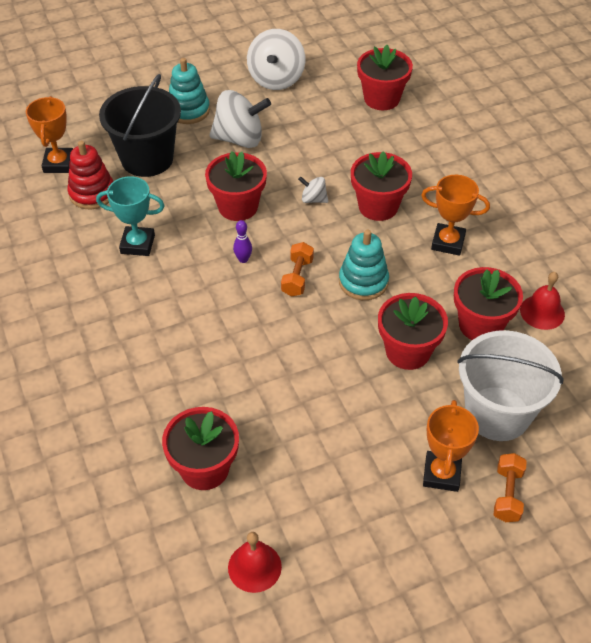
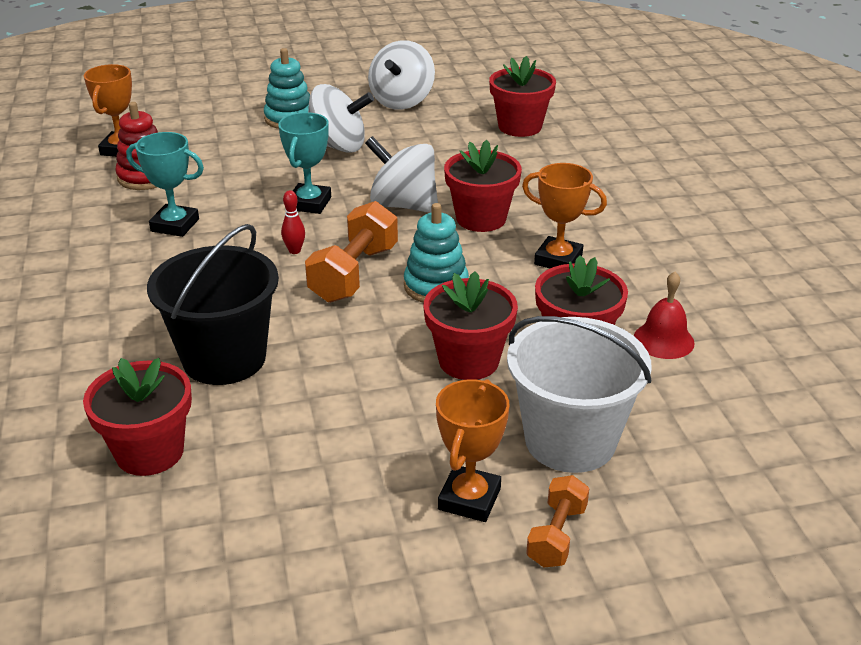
camera: 10 degrees right, 15 degrees down
(147, 159) = (223, 154): black bucket -> black bucket (224, 358)
(238, 206) = (309, 203): red flower pot -> turquoise trophy
(243, 259) = (294, 251): purple bowling pin -> red bowling pin
(254, 567) = (165, 572): red bell -> none
(297, 277) = (354, 274): orange dumbbell -> orange dumbbell, size x1.69
(313, 199) = (403, 205): white spinning top -> white spinning top, size x2.06

